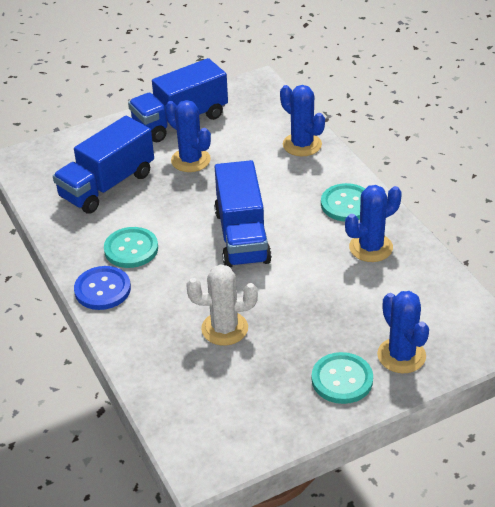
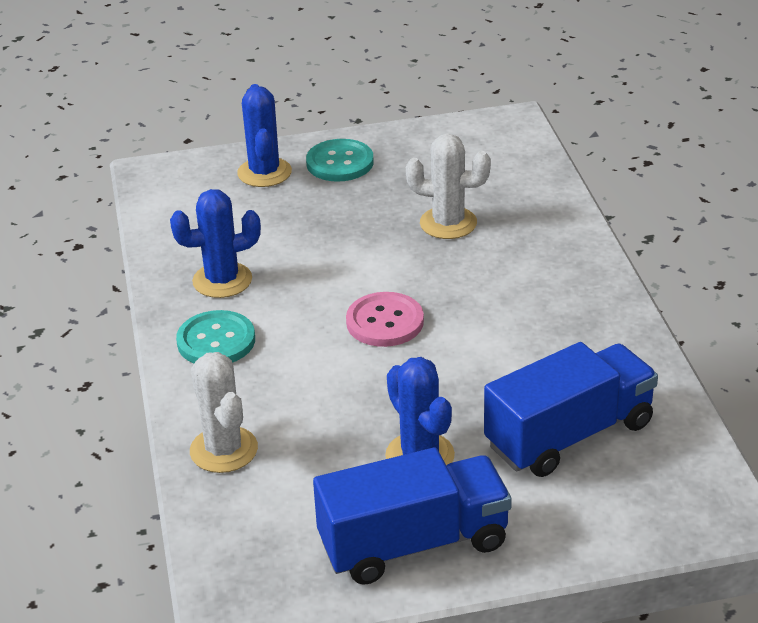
camera: 165 degrees left, 5 degrees down
(102, 289) = (592, 286): blue button -> none
(131, 249) = (546, 330): turquoise button -> none
(242, 236) = (385, 322): blue truck -> pink button
(302, 145) = (224, 450): blue cactus -> white cactus

